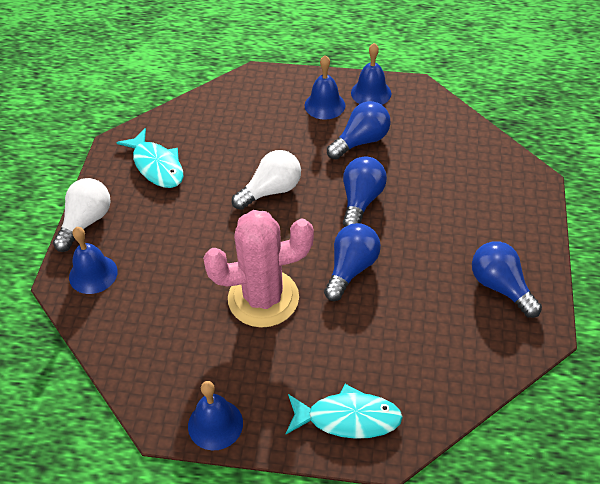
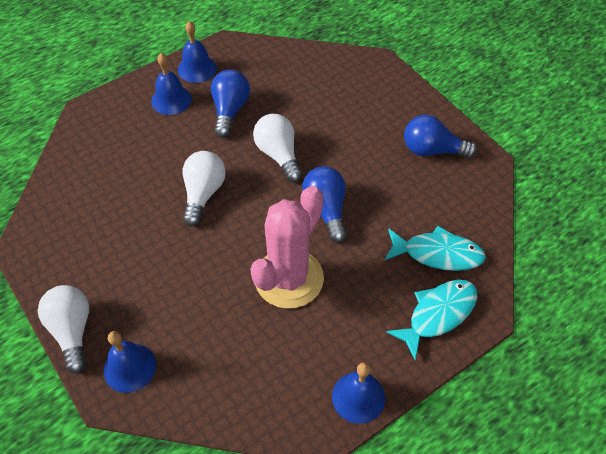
camera: 45 degrees left, 5 degrees up
(156, 166) = (83, 239): turquoise fish -> turquoise fish (438, 254)
(361, 201) = (278, 155): blue light bulb -> white light bulb

